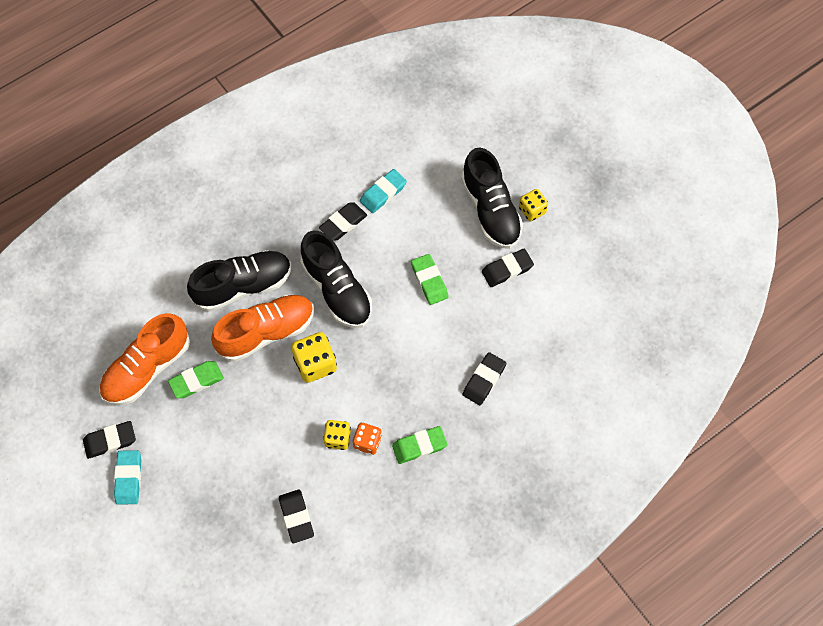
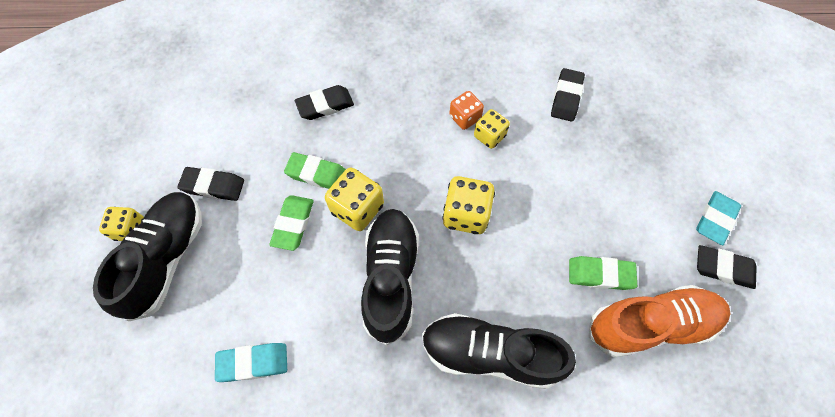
camera: 145 degrees left, 0 degrees up
(266, 332) = (496, 280): orange shoe -> none
(343, 223) = (326, 355): black eraser -> none
(394, 319) = (357, 208): none -> yellow dice
(419, 446) = (423, 89): green eraser -> green eraser (317, 174)

